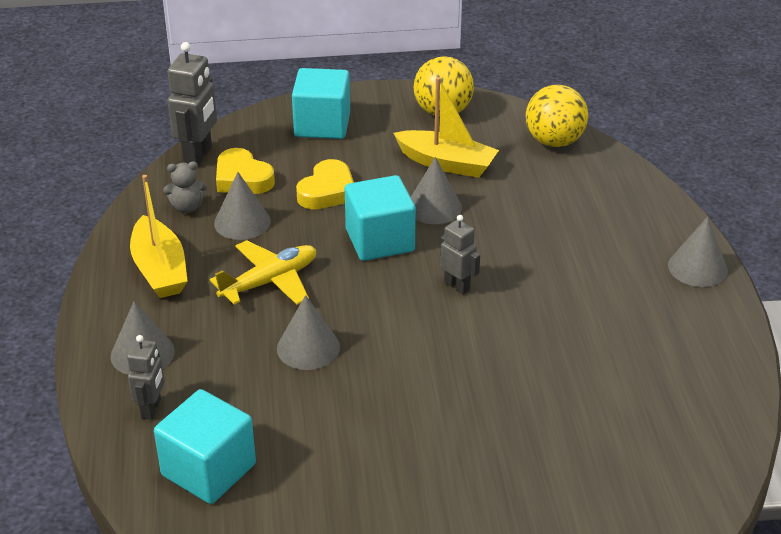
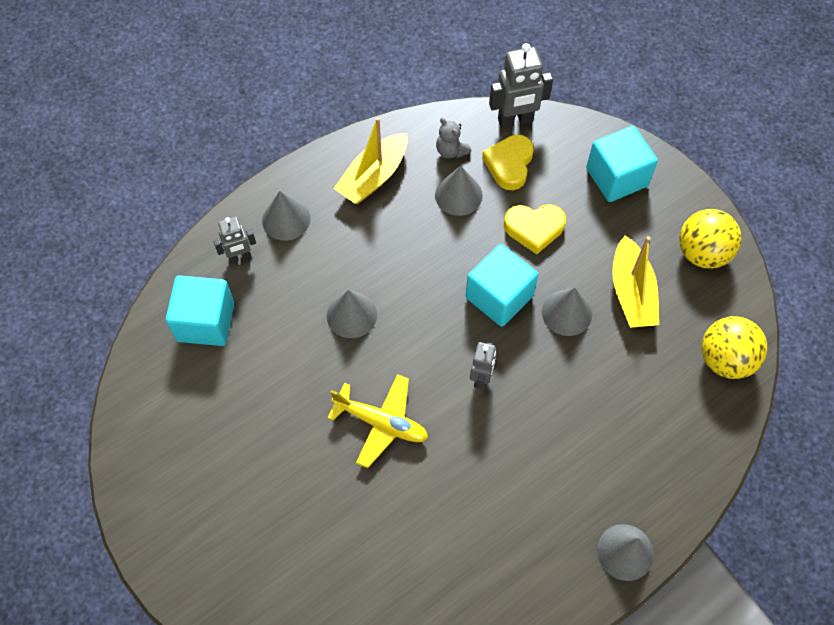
camera: 60 degrees right, 25 degrees up
(270, 281) = (405, 251): yellow plane -> yellow plane (381, 423)

